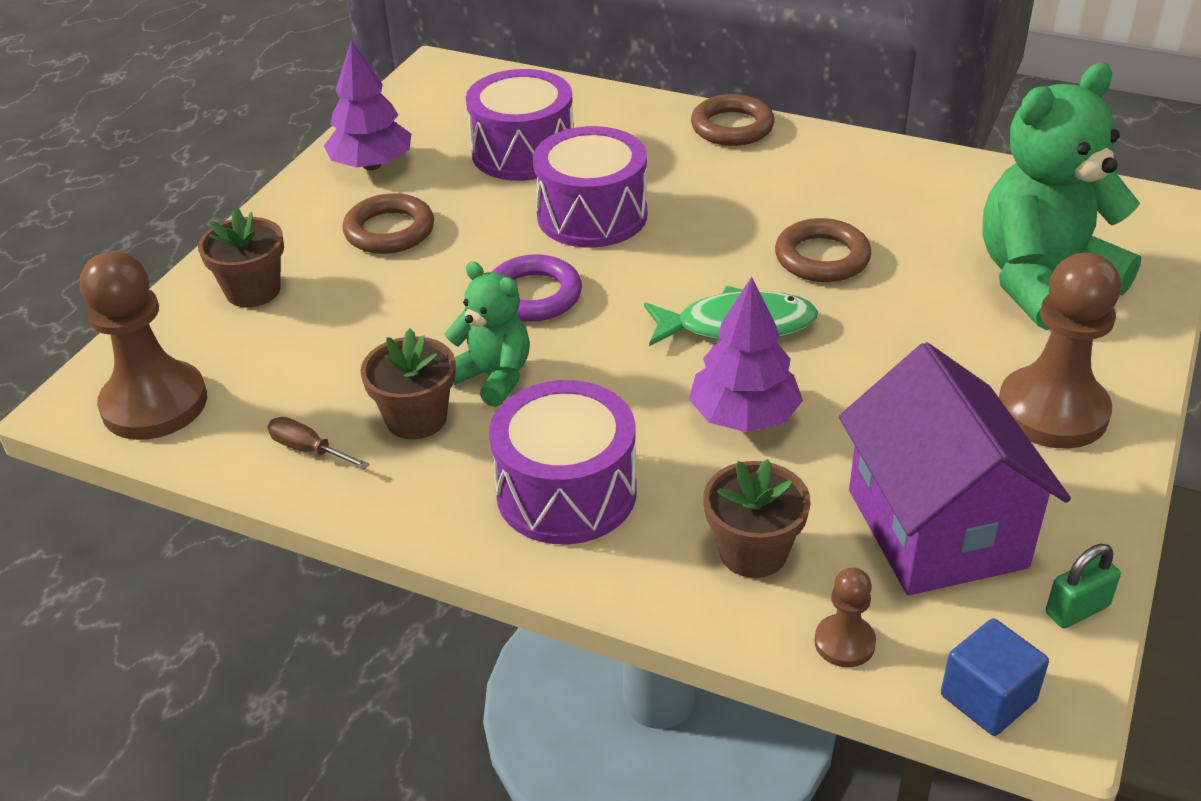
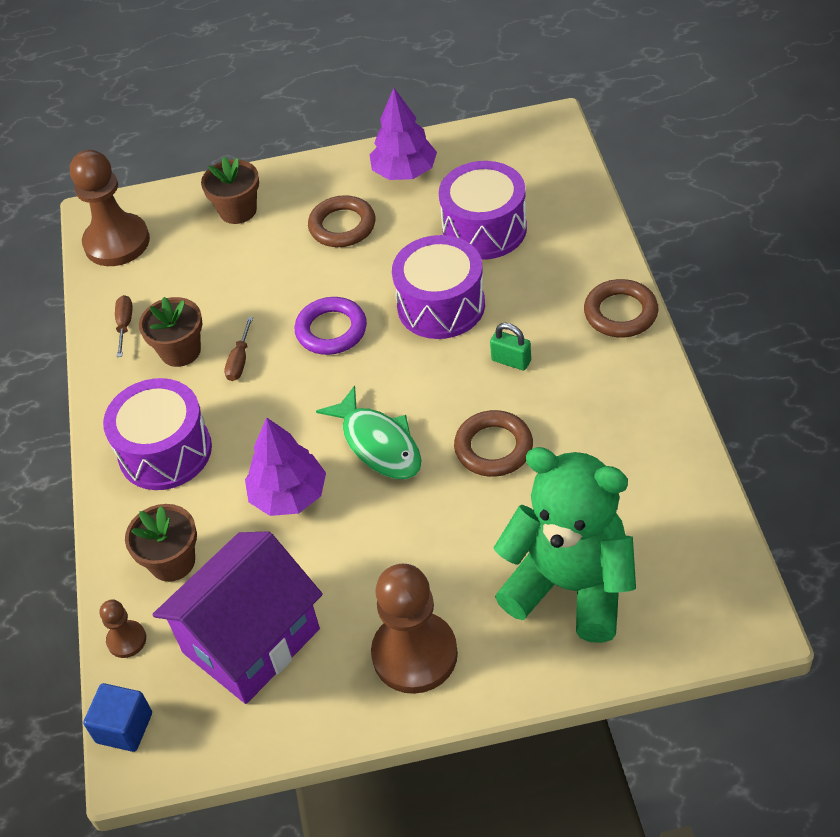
camera: 60 degrees right, 10 degrees up
(493, 377) = (240, 360): green teddy bear -> brown screwdriver
(1077, 609) = (225, 744): green padlock -> green padlock (511, 360)

